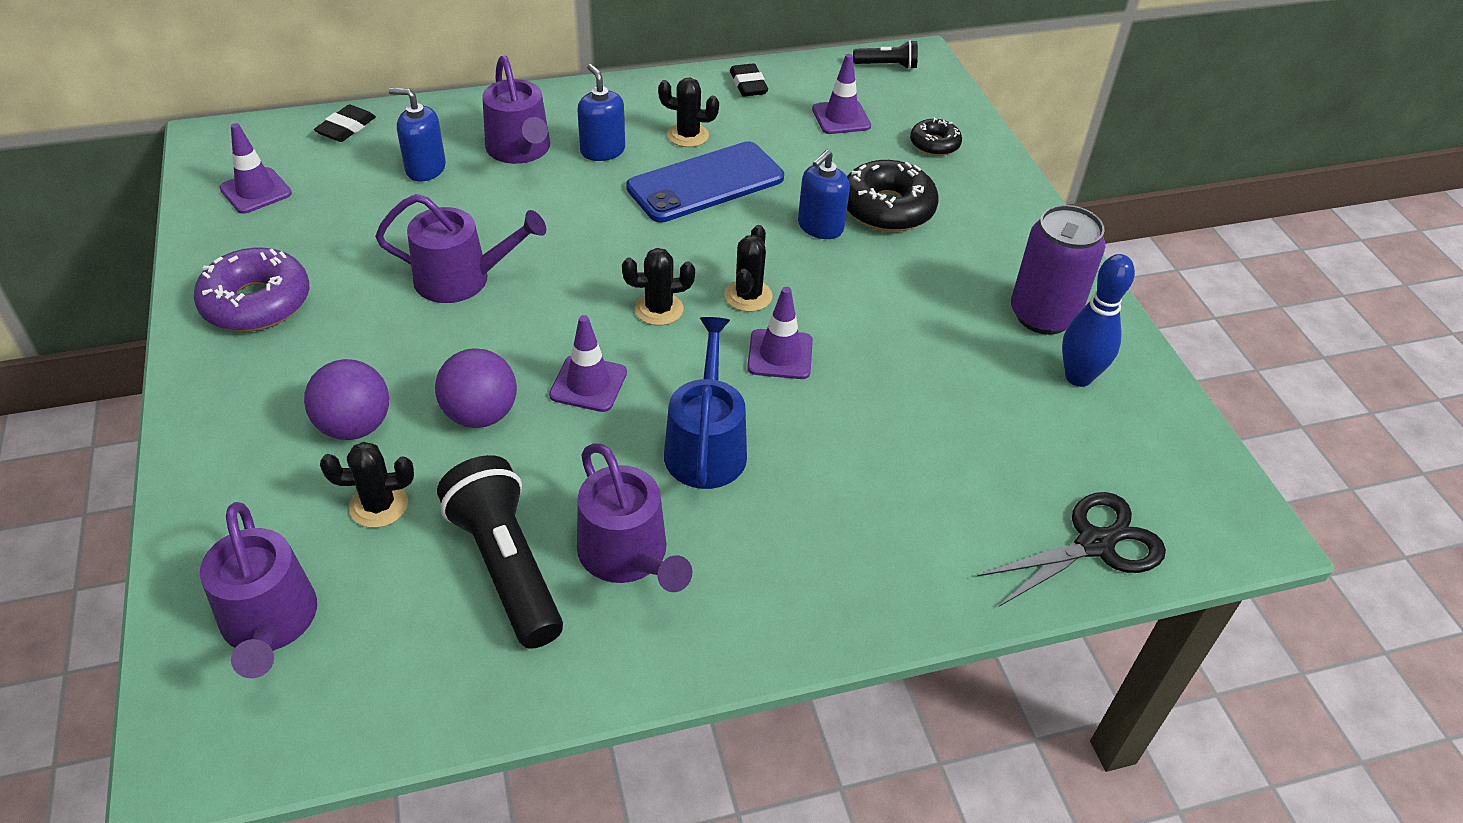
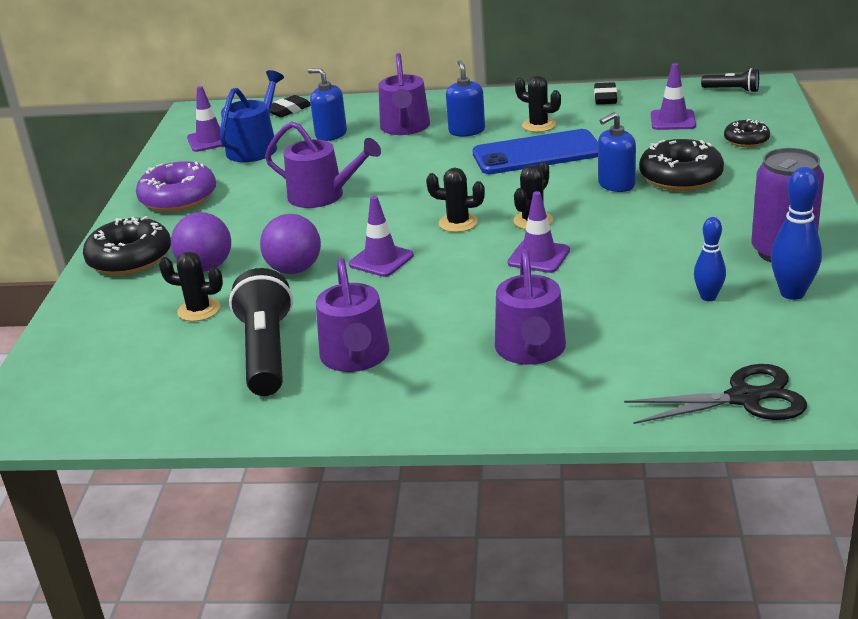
camera: 25 degrees right, 15 degrees down
(234, 424) = (130, 258): none -> black donut
(269, 623) = (96, 361): purple watering can -> purple watering can (531, 350)
(706, 446) = (449, 303): blue watering can -> blue watering can (255, 147)
(995, 395) = (708, 297): none -> blue bowling pin

